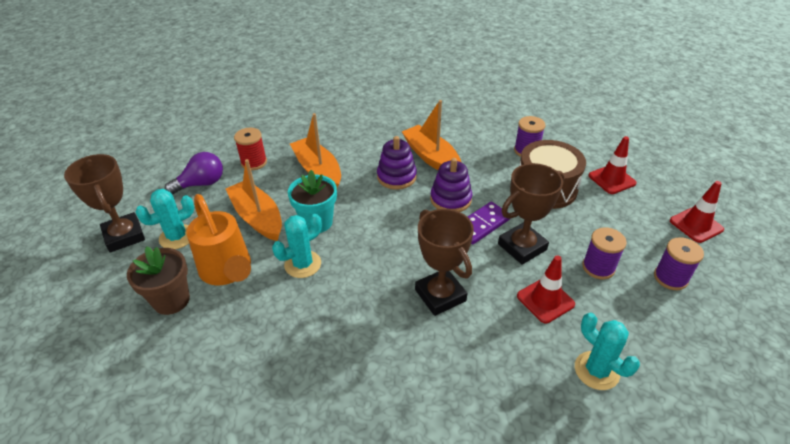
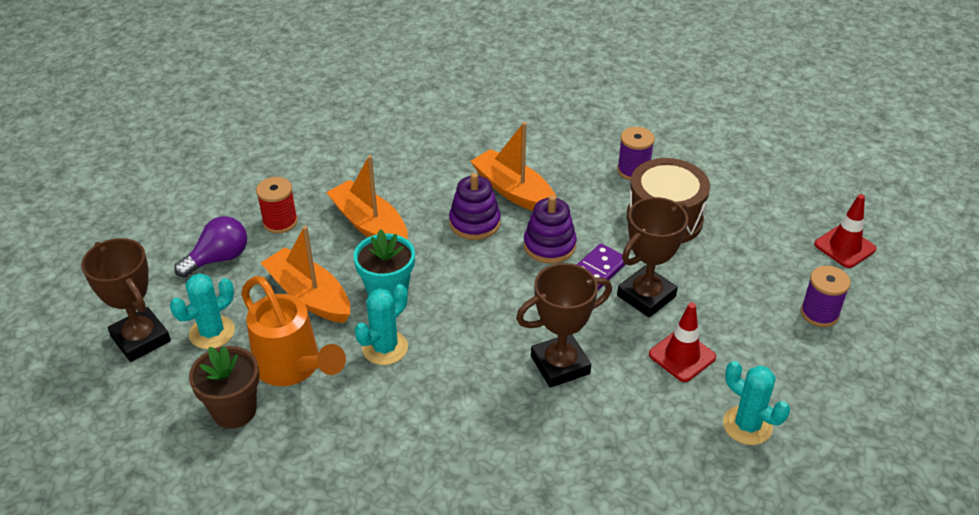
camera: 10 degrees left, 0 degrees up
(440, 295) = (560, 365): brown trophy -> brown trophy turned 75 degrees counterclockwise
(598, 267) = (737, 310): purple spool -> none
(611, 179) = (742, 199): red traffic cone -> none

